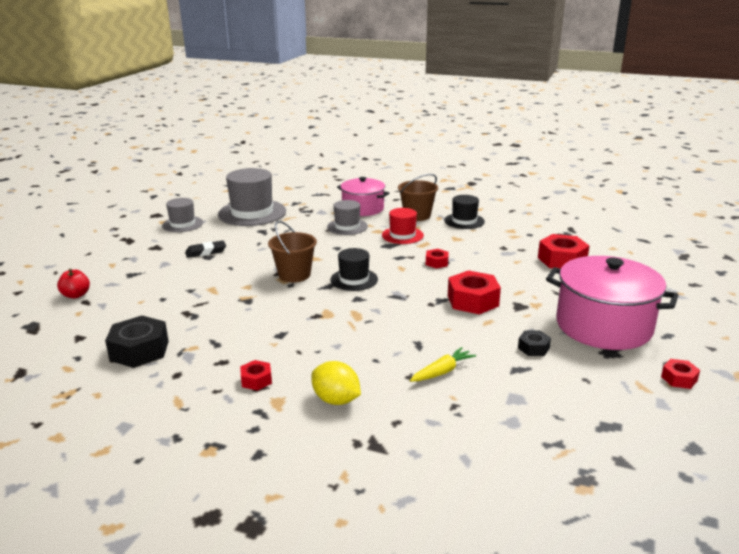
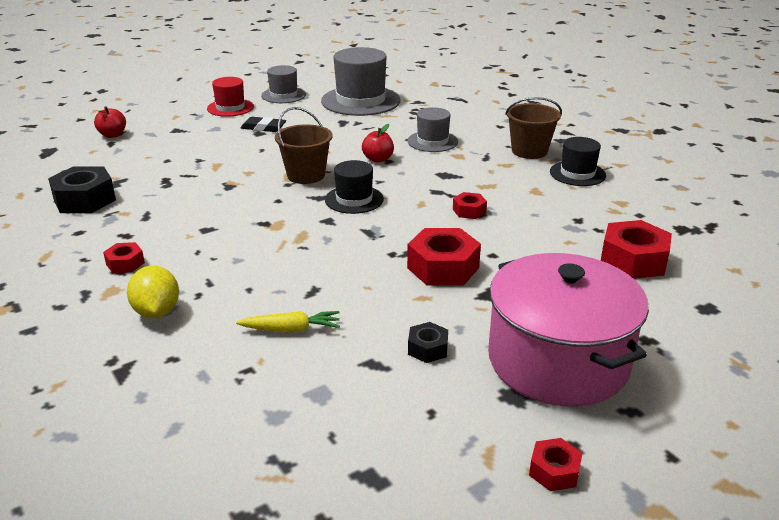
camera: 35 degrees right, 5 degrees up
(328, 249) = (378, 159): none -> red apple
(363, 209) = (479, 127): pink pot -> none
(402, 235) = (478, 168): red hat -> red hat (230, 108)

